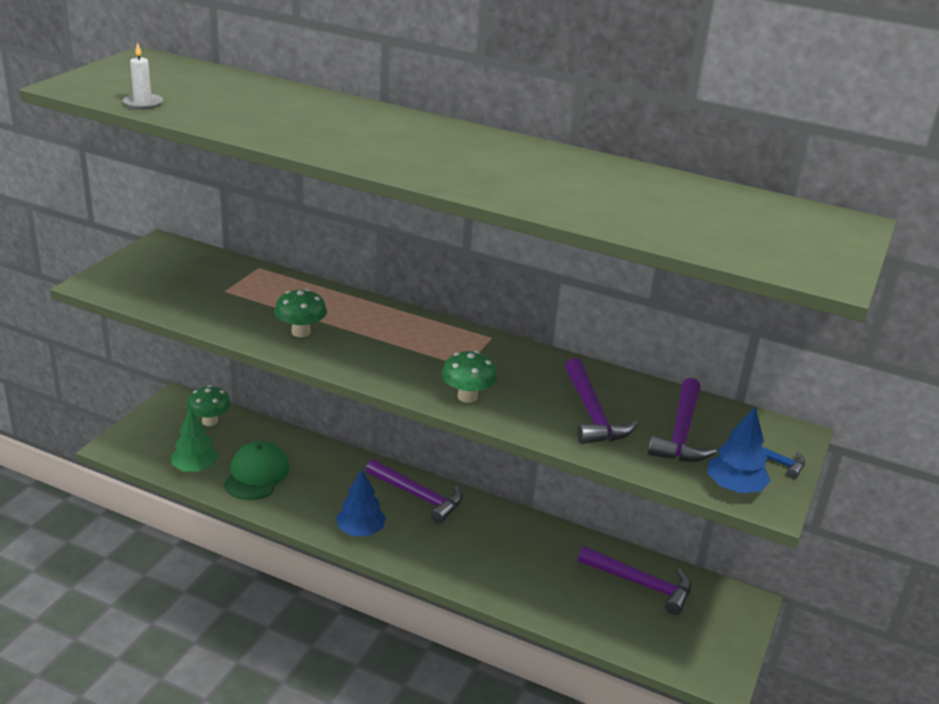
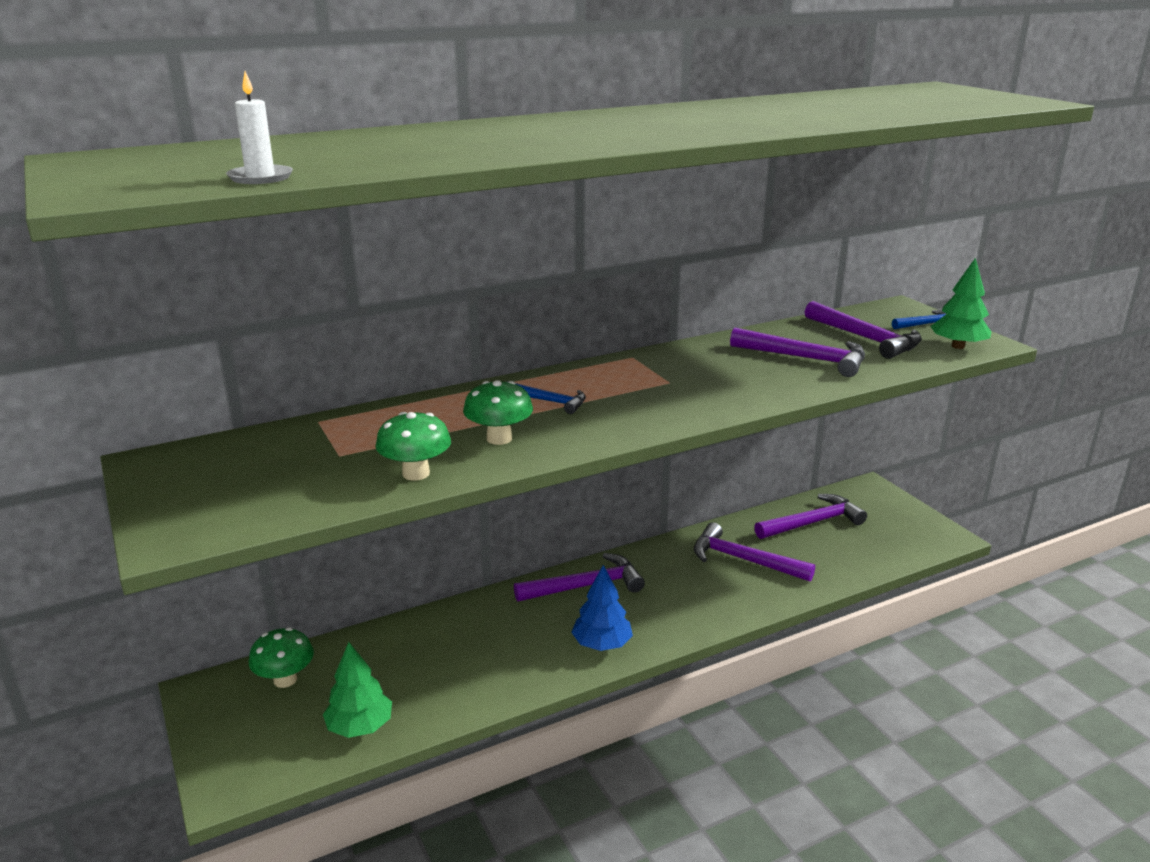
camera: 50 degrees left, 5 degrees down
(256, 475) = (430, 681): green cap -> none
(375, 331) = (550, 401): none -> blue hammer
(467, 396) = (725, 397): green mushroom -> green mushroom (416, 473)
(538, 562) = (743, 560): none -> purple hammer
(734, 487) = (958, 346): blue tree -> green tree

